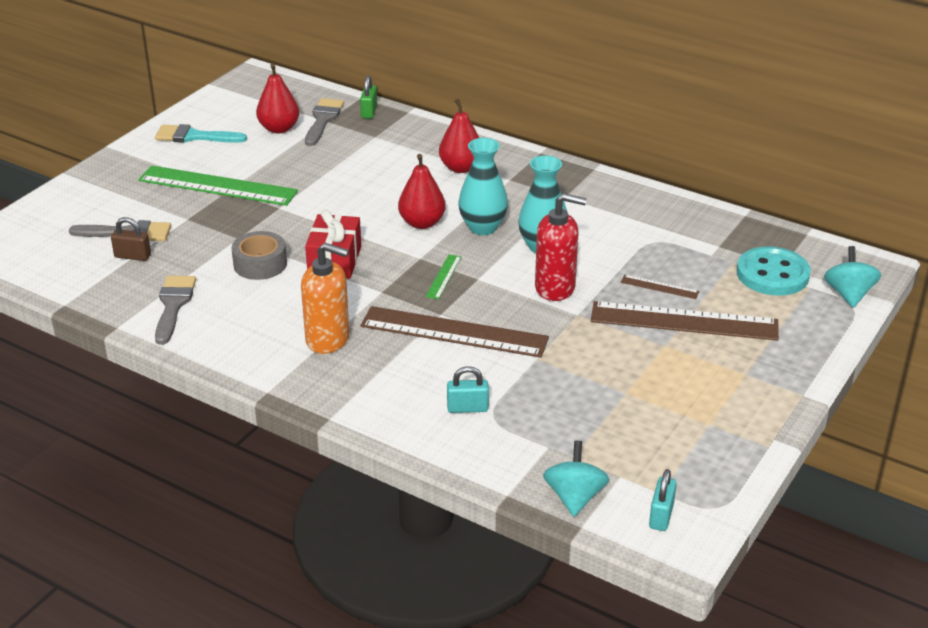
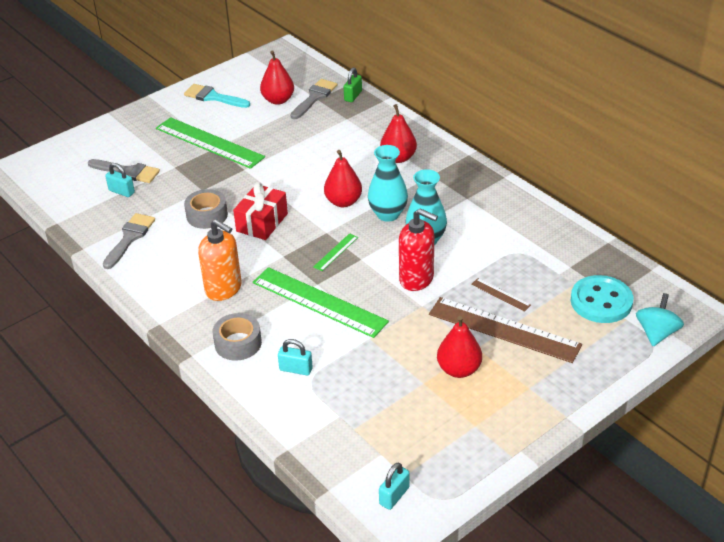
camera: 20 degrees right, 5 degrees up
(133, 256) = (121, 191): brown padlock -> turquoise padlock
(380, 394) = (238, 343): none -> grey tape
(454, 332) = (319, 302): brown ruler -> green ruler
(574, 497) = (336, 463): turquoise spinning top -> none
(657, 371) = (459, 369): none -> red pear

